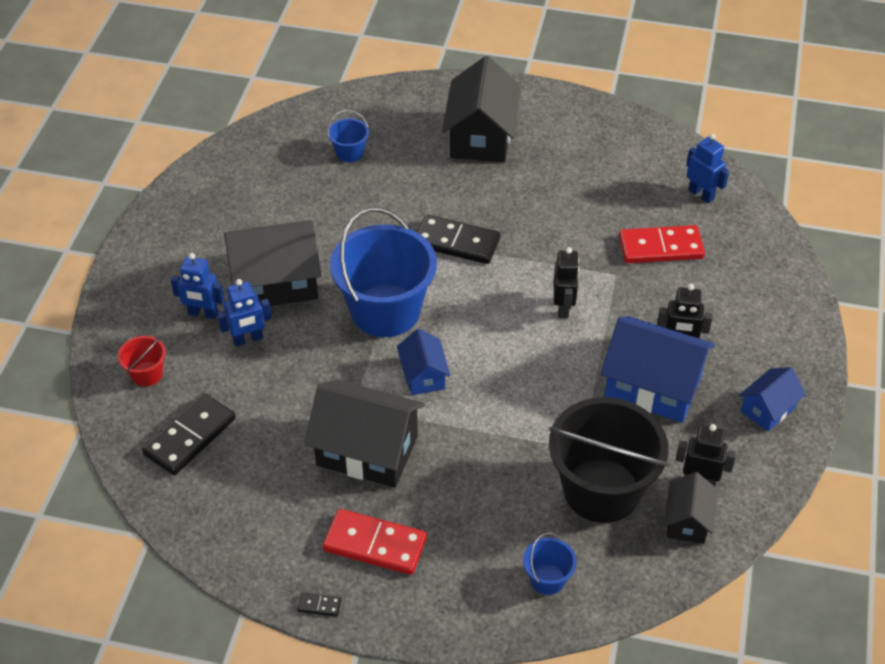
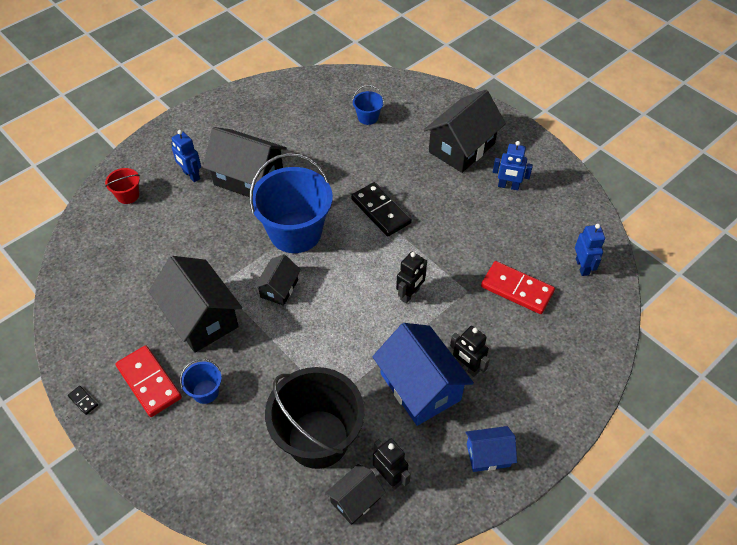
camera: 35 degrees right, 5 degrees up
(190, 437) = (114, 248): black domino -> none
(248, 339) = (200, 205): blue robot -> blue robot (508, 186)
(423, 375) = (279, 288): blue house -> black house
(547, 579) = (227, 477): blue bucket -> blue bucket (205, 391)

